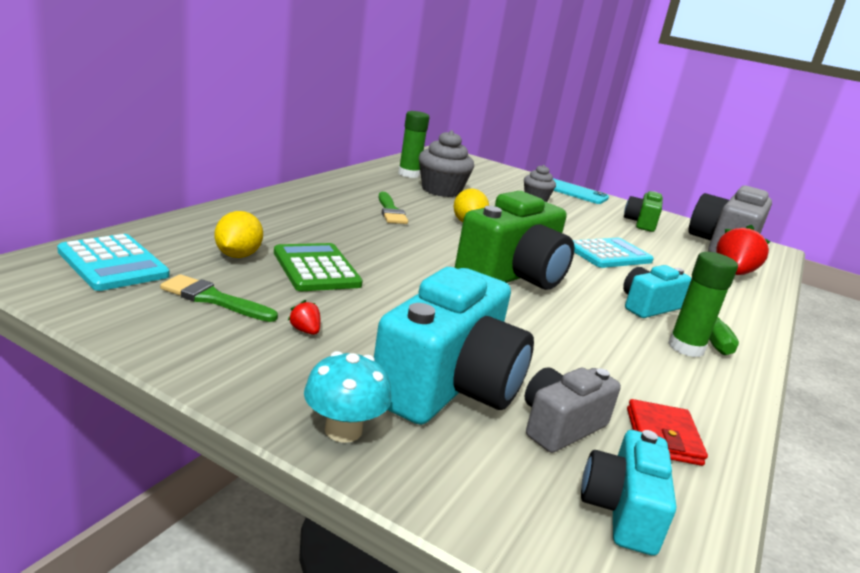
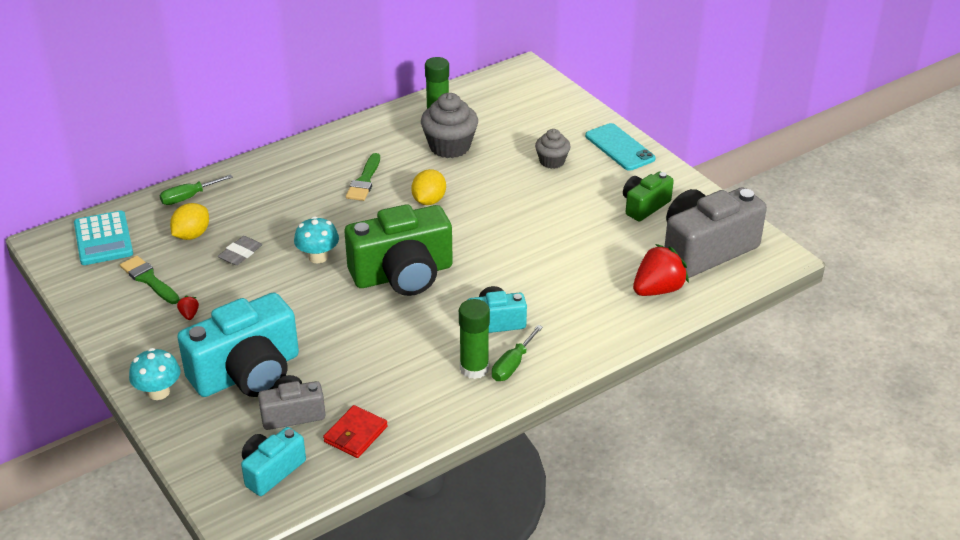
camera: 30 degrees right, 15 degrees up
(205, 225) = (188, 197): none -> green screwdriver
(316, 268) = (240, 254): green calculator -> grey eraser
(409, 267) = (318, 257): none -> turquoise mushroom
(609, 254) = (538, 253): turquoise calculator -> none

